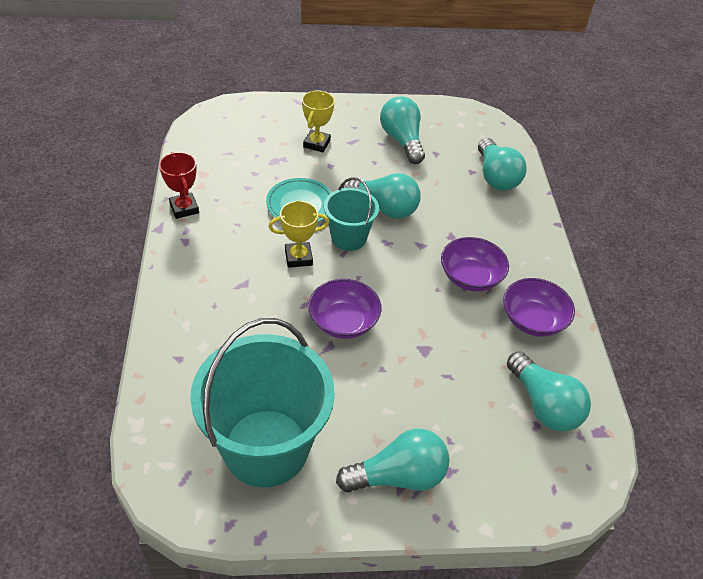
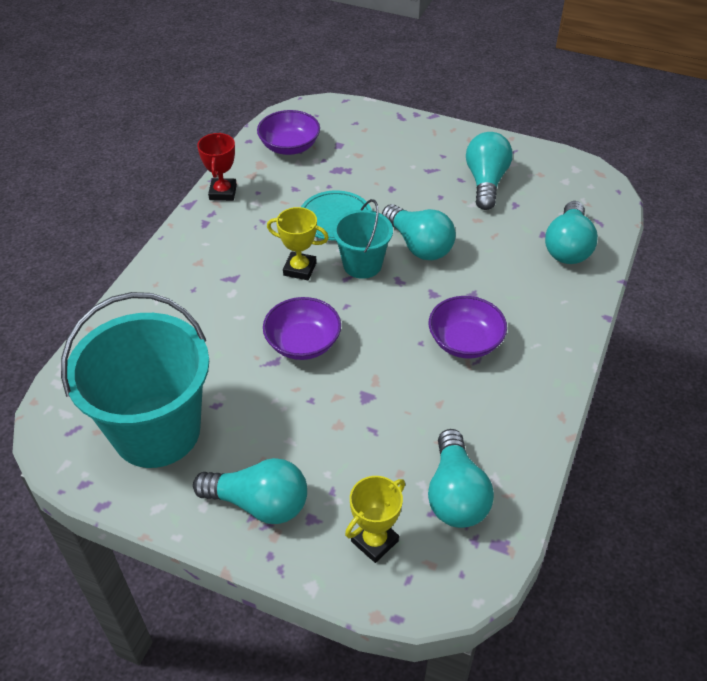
camera: 30 degrees right, 0 degrees up
(316, 143) = (391, 163): yellow trophy -> yellow trophy (374, 541)
(532, 320) = (504, 407): purple bowl -> purple bowl (289, 146)

